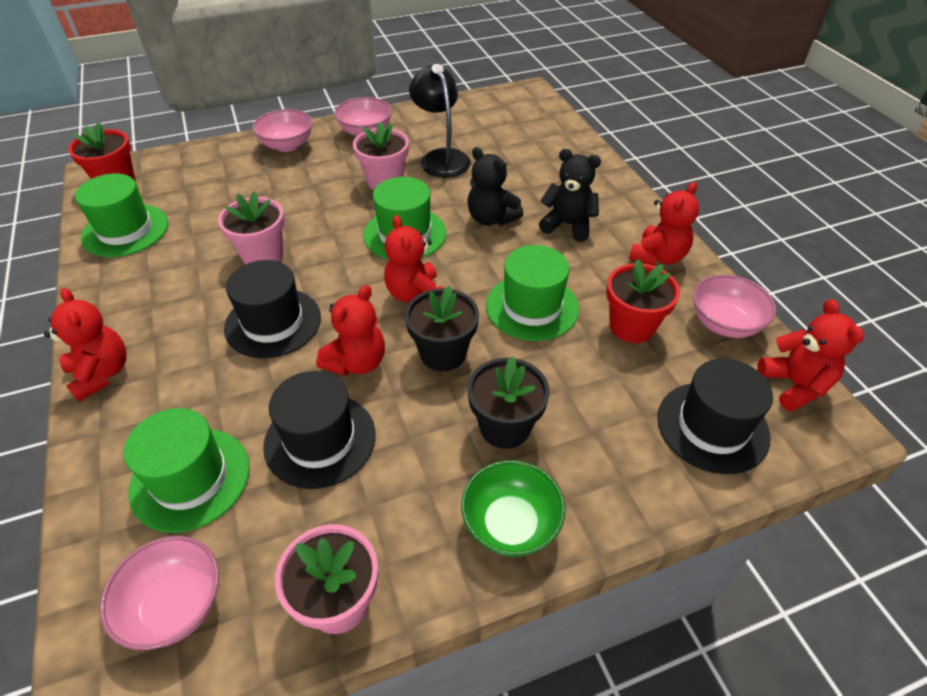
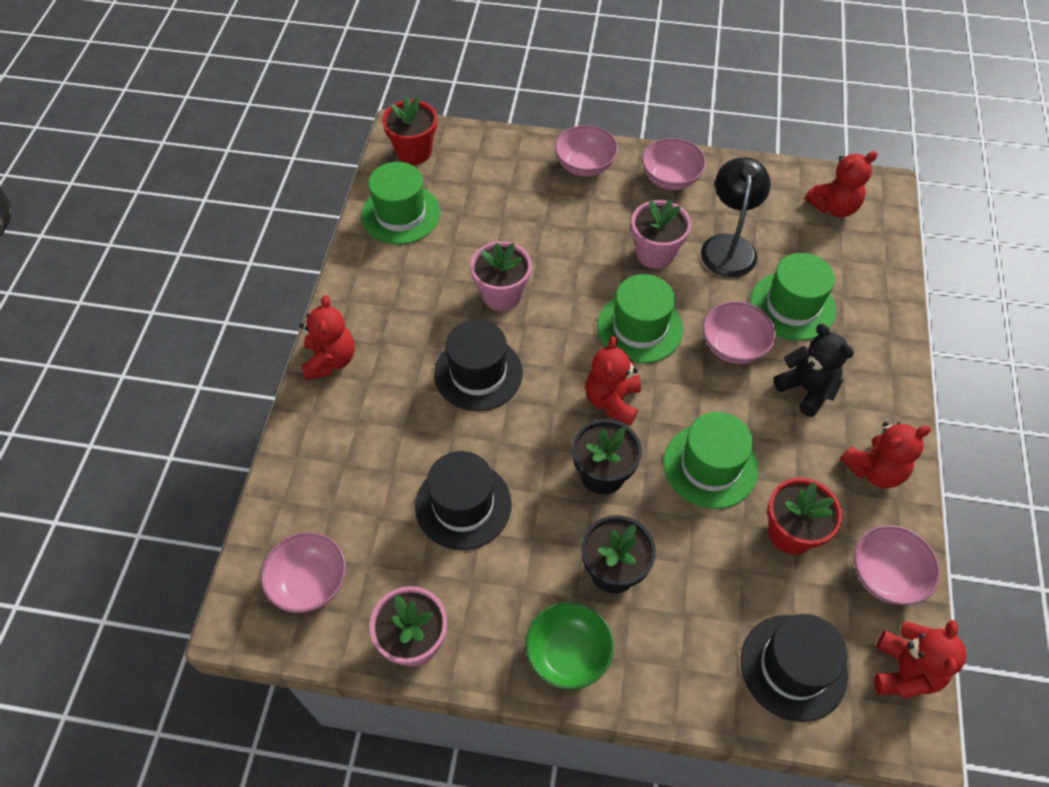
camera: 30 degrees right, 10 degrees up
(190, 478) = (357, 488): green hat -> green hat (792, 306)
(357, 362) = (526, 447): red teddy bear -> red teddy bear (834, 207)
(491, 218) = (733, 346): black teddy bear -> pink bowl

